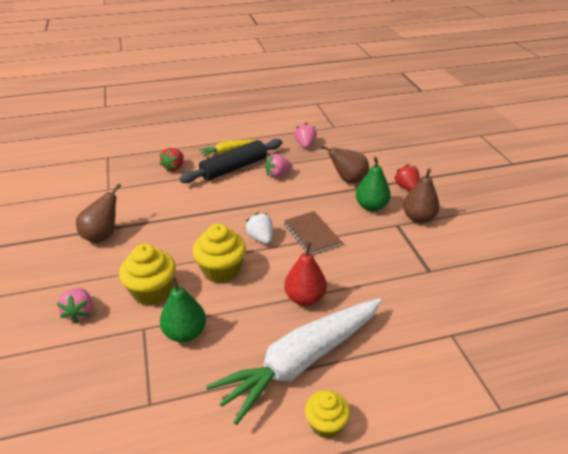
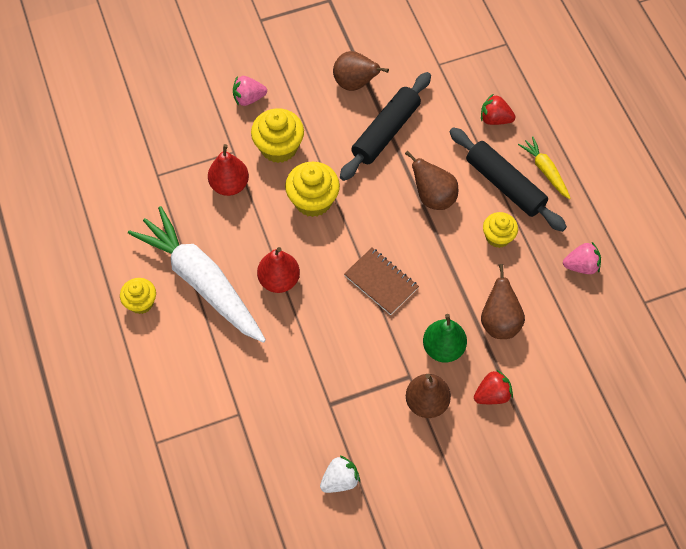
camera: 85 degrees right, 25 degrees up
(163, 221) = (386, 132): none -> black rolling pin
(185, 333) = (229, 185): green pear -> red pear
(236, 201) = (433, 197): none -> brown pear
(261, 238) = (368, 231): white strawberry -> white strawberry (340, 480)
(278, 175) = (498, 237): pink strawberry -> yellow cupcake
(311, 234) = (381, 282): brown notebook -> brown notebook turned 75 degrees clockwise

